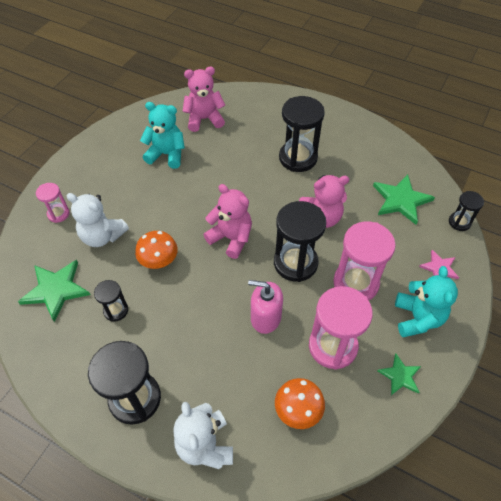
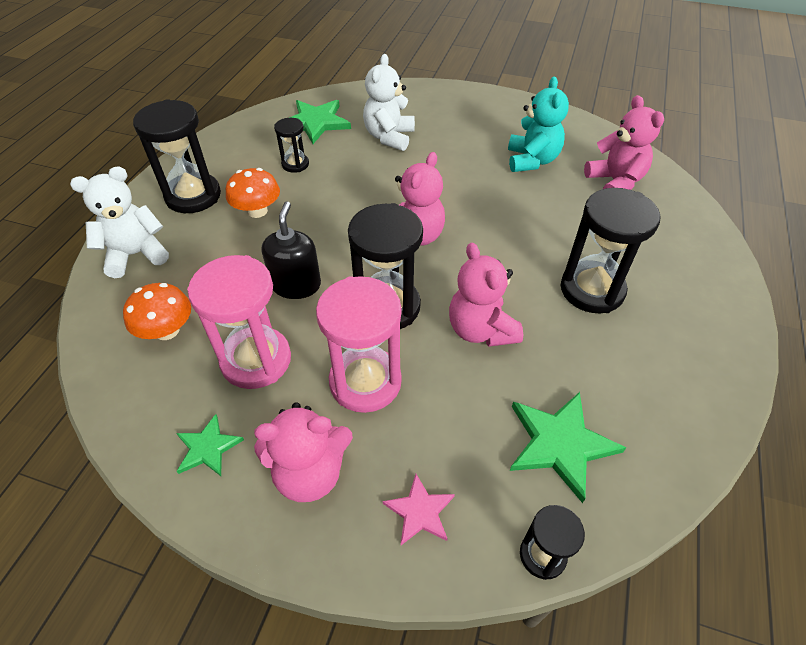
camera: 80 degrees right, 5 degrees down
(58, 214) = (410, 104): pink hourglass -> none
(159, 260) = (365, 182): orange mushroom -> orange mushroom (257, 211)
(265, 317) = (296, 285): pink soap dispenser -> black soap dispenser
(417, 318) = (310, 473): turquoise teddy bear -> pink teddy bear

